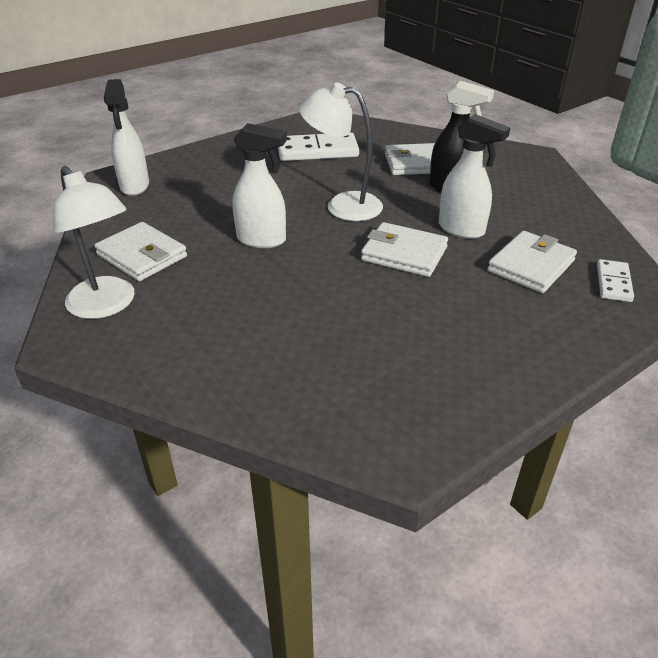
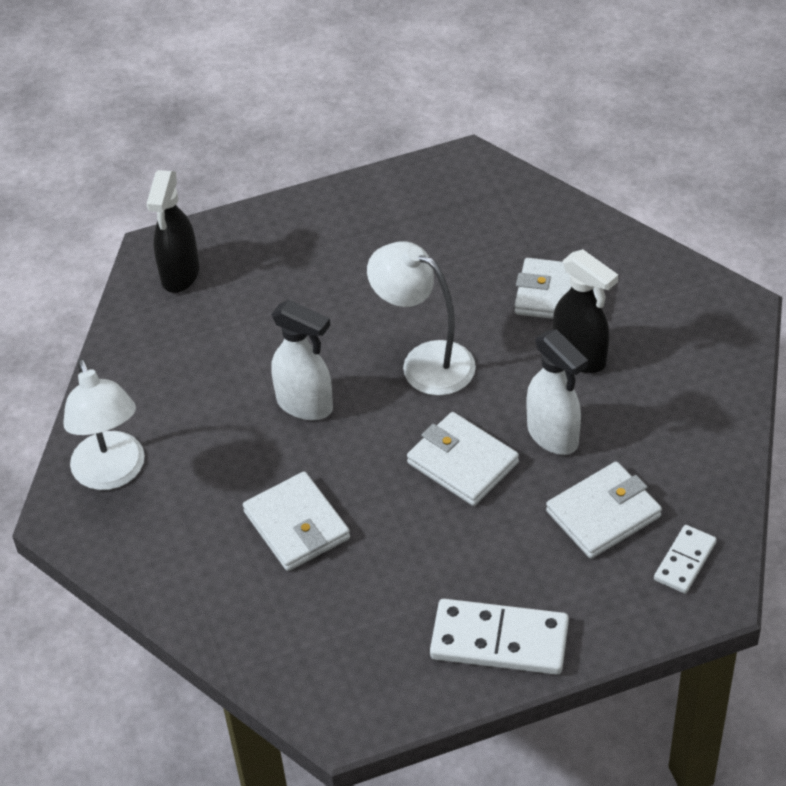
camera: 20 degrees right, 10 degrees up
(135, 186) = (180, 275): white spray bottle -> black spray bottle
(142, 256) = (163, 403): white wallet -> white wallet (297, 525)
(317, 151) = (436, 242): white domino -> white domino (499, 640)

